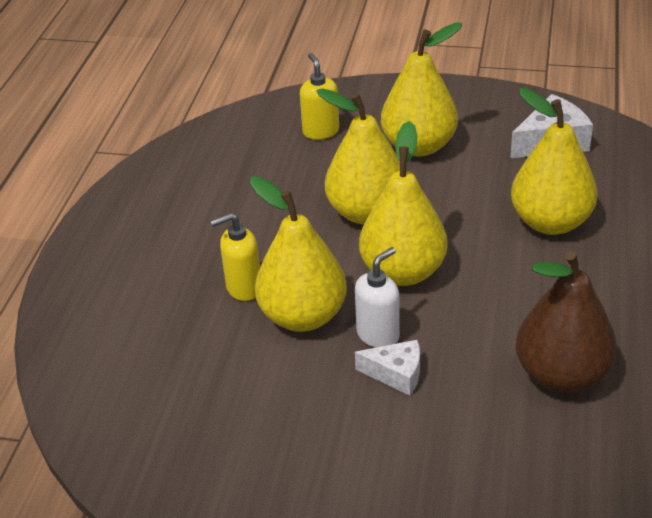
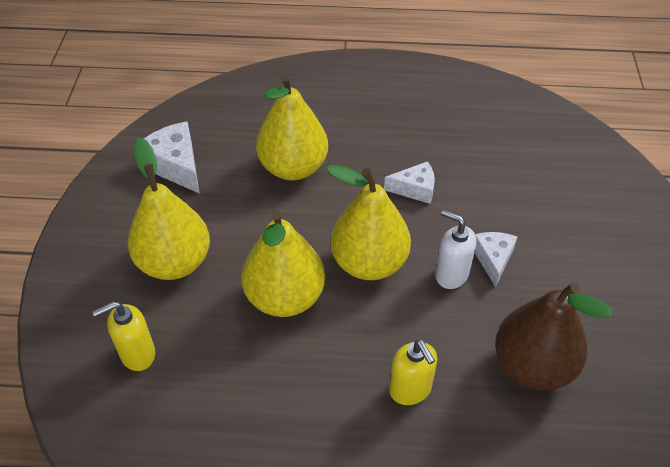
camera: 100 degrees left, 10 degrees up
(303, 316) = (440, 333): yellow pear -> none
(515, 319) = (415, 189): none -> white cheese
(562, 375) = (468, 164): brown pear -> brown pear (533, 366)

